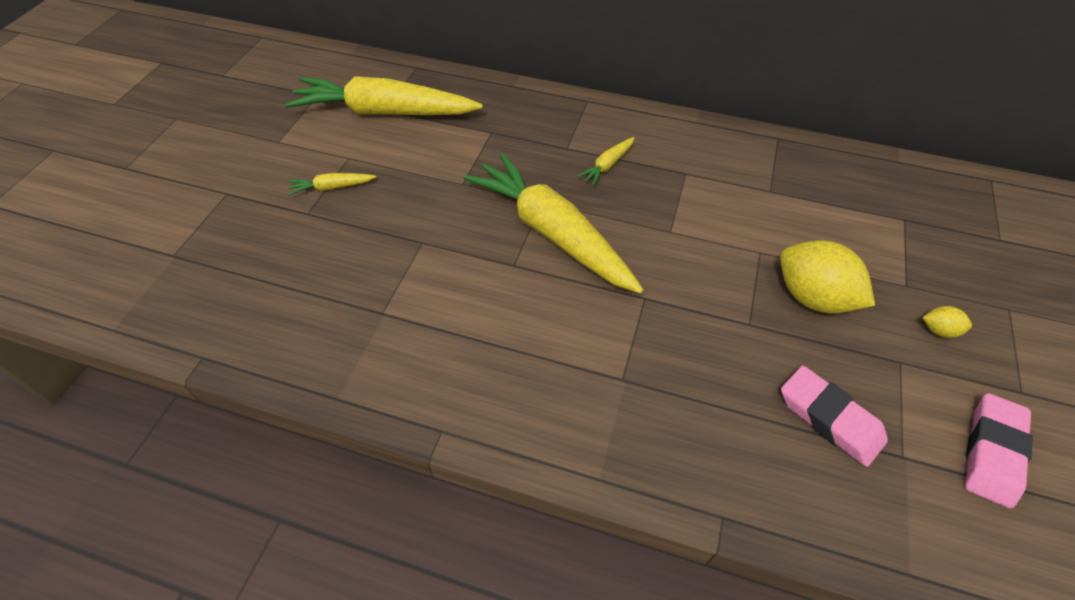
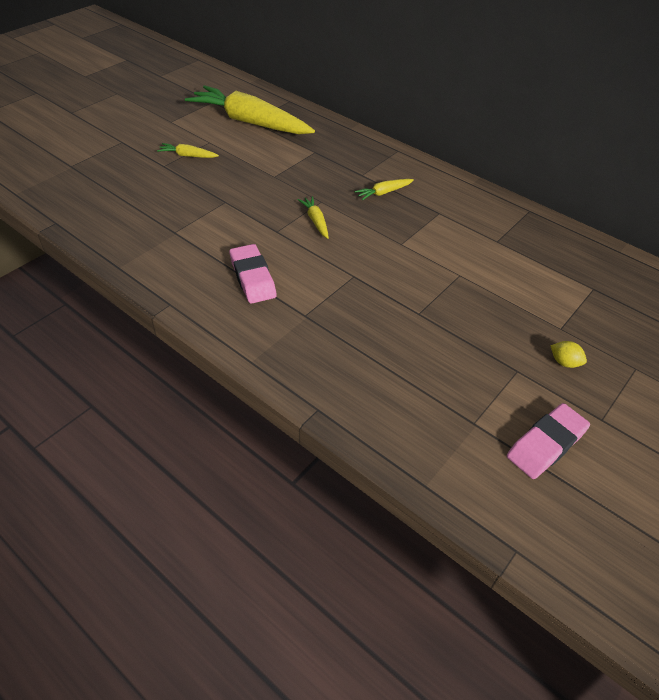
camera: 20 degrees right, 5 degrees down
(552, 233) = (315, 221): yellow carrot -> yellow carrot, size x0.41
(813, 297) = (479, 313): yellow lemon -> none
(829, 419) = (435, 384): pink eraser -> pink eraser (252, 278)

